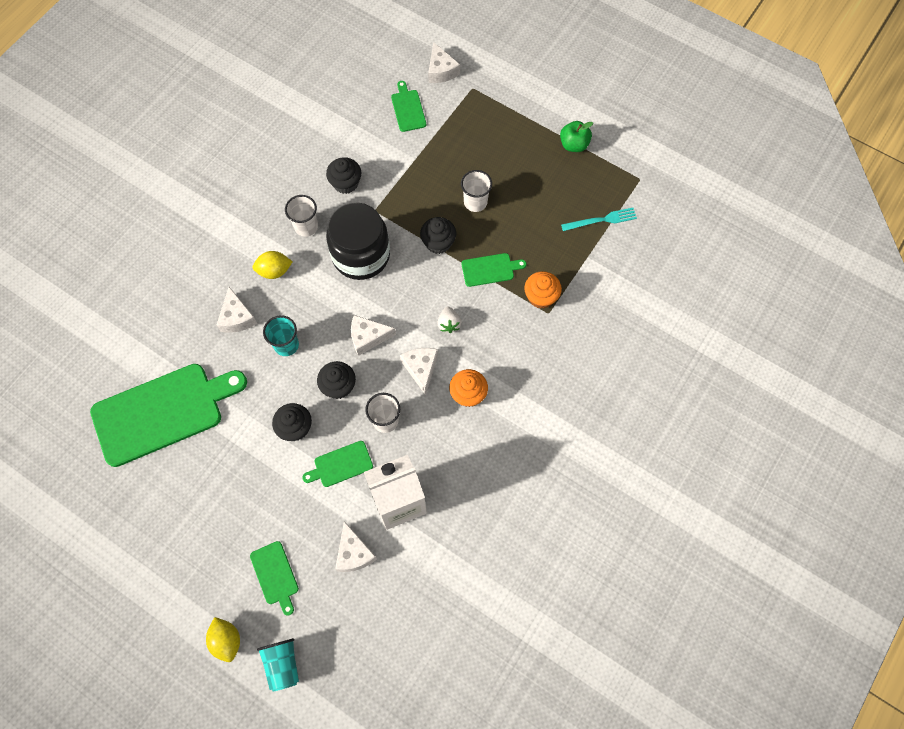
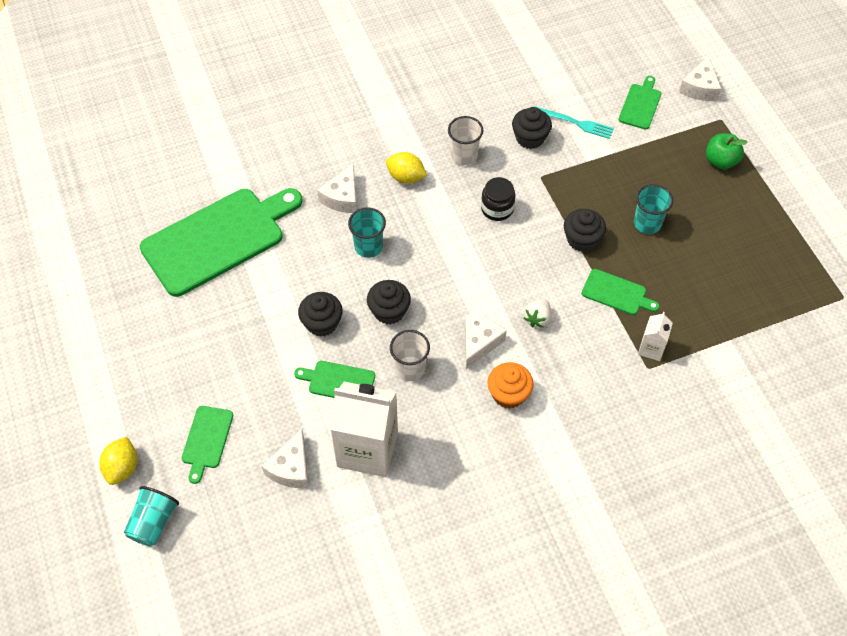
camera: 35 degrees right, 10 degrees down
(163, 412) = (218, 239): green cutting board -> green cutting board turned 45 degrees counterclockwise
(361, 255) = (497, 209): black jar -> black jar, size x0.49
(368, 337) = (449, 284): white cheese -> none
(475, 202) = (647, 223): white cup -> turquoise cup
(541, 297) = (651, 348): orange cupcake -> white carton
(574, 145) = (792, 226): green apple -> green apple (721, 161)
(601, 220) = (770, 313): turquoise fork -> turquoise fork (574, 122)

